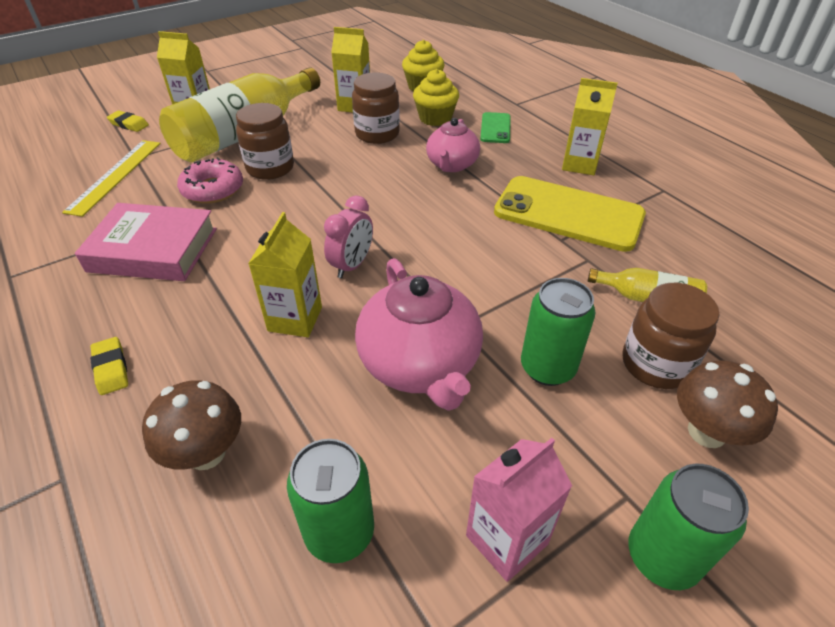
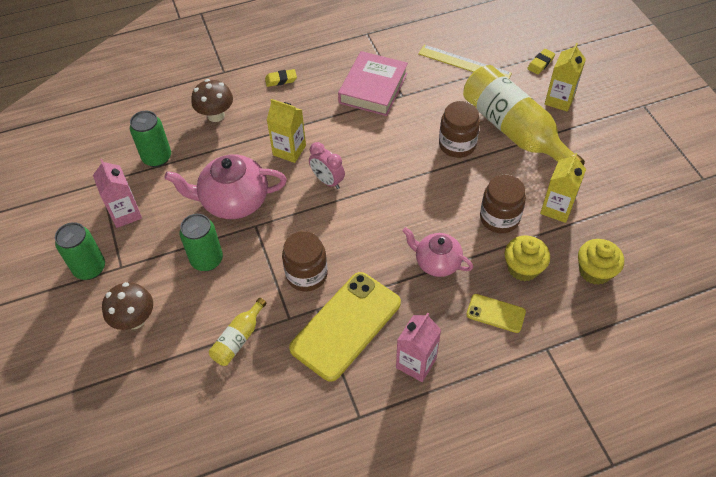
camera: 105 degrees right, 10 degrees up
(213, 189) = (434, 113): pink donut -> none
(495, 128) = (495, 313): green phone -> yellow phone
(579, 164) = (416, 363): yellow carton -> pink carton
(656, 364) = (186, 317): brown jar -> brown jar (306, 275)

